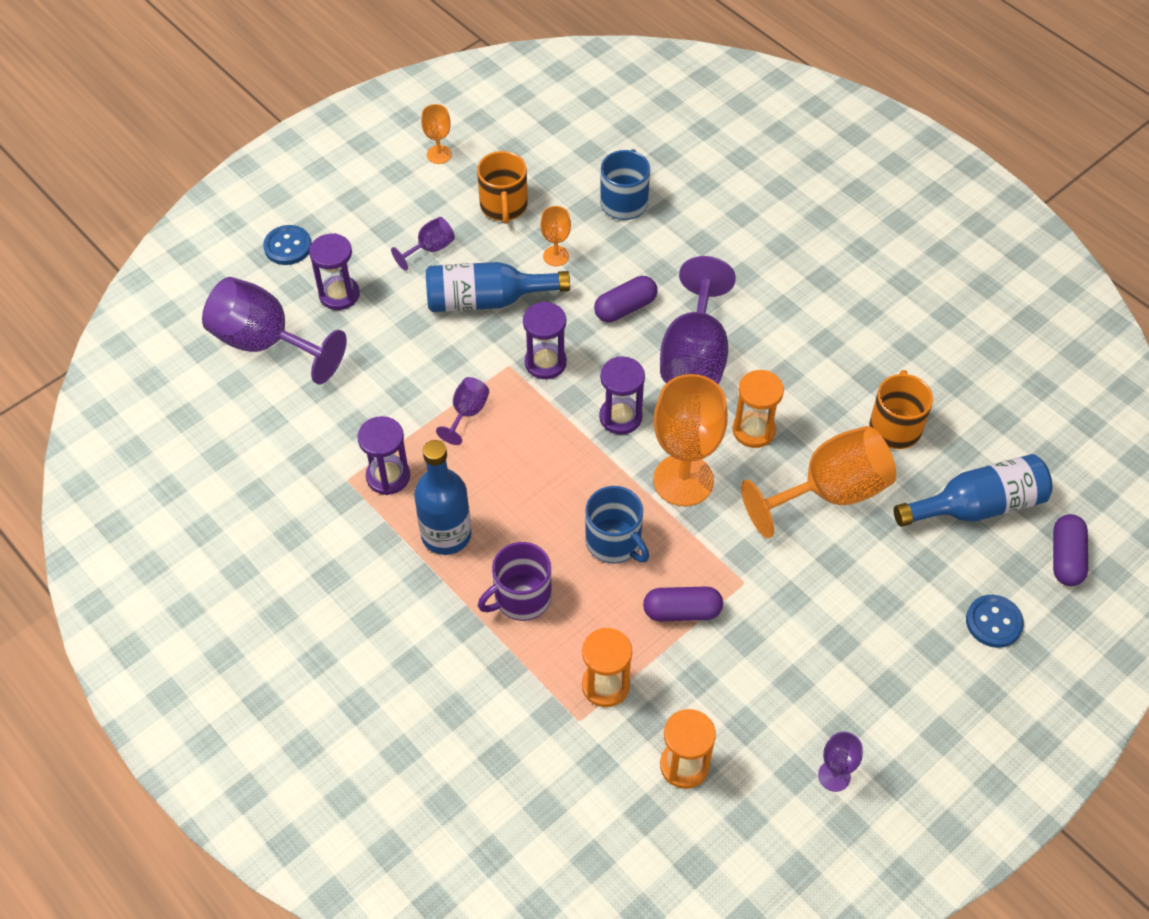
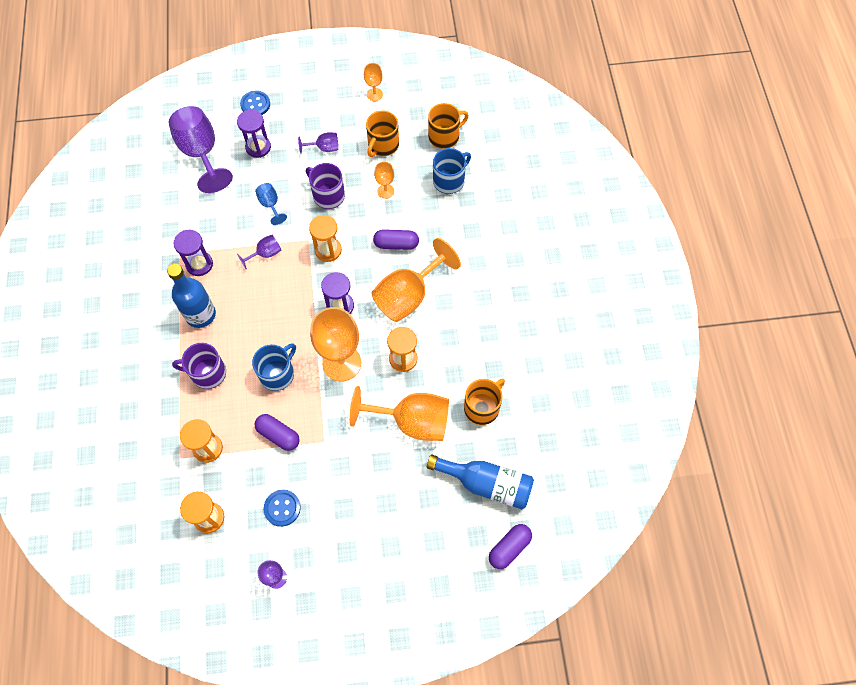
camera: 35 degrees right, 10 degrees up
(420, 352) = (270, 205): none -> blue goblet
(486, 300) = (328, 195): blue bottle -> purple mug
(545, 363) = (328, 250): purple hourglass -> orange hourglass
(572, 156) = (444, 136): none -> orange mug
(614, 542) = (277, 374): blue mug -> blue mug turned 135 degrees counterclockwise
(694, 356) = (408, 295): purple goblet -> orange goblet
(993, 622) = (435, 556): blue button -> blue button (282, 508)

